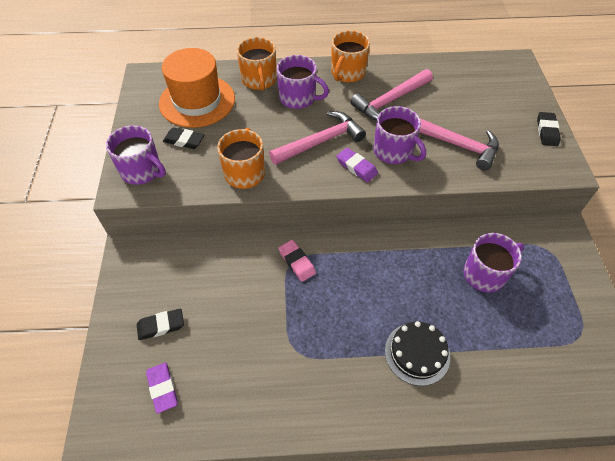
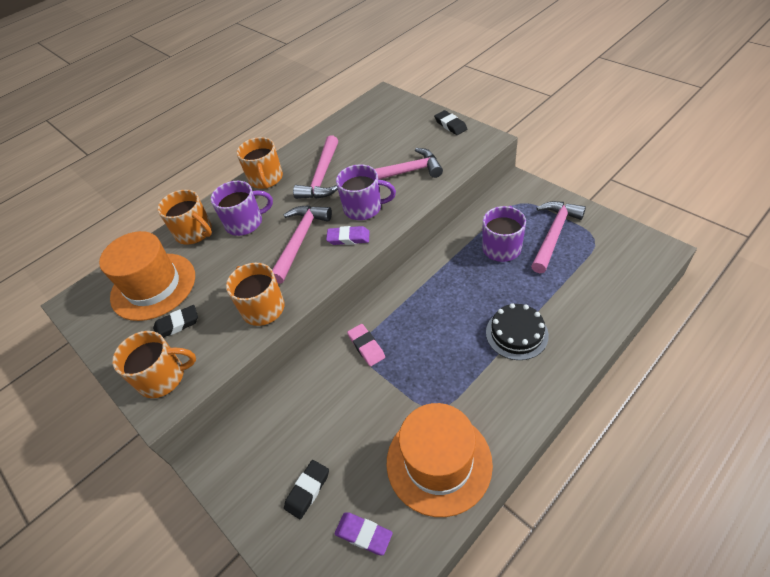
camera: 35 degrees left, 5 degrees down
(142, 171) = (163, 377): purple mug -> orange mug
(256, 390) = (438, 462): none -> orange hat
(297, 262) = (366, 346): pink eraser -> pink eraser turned 45 degrees clockwise
(545, 301) = (553, 235): none -> pink hammer

